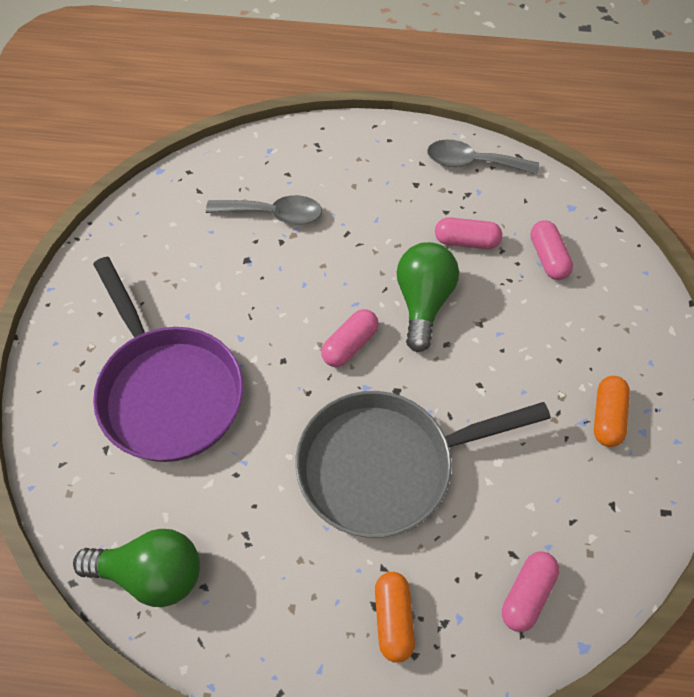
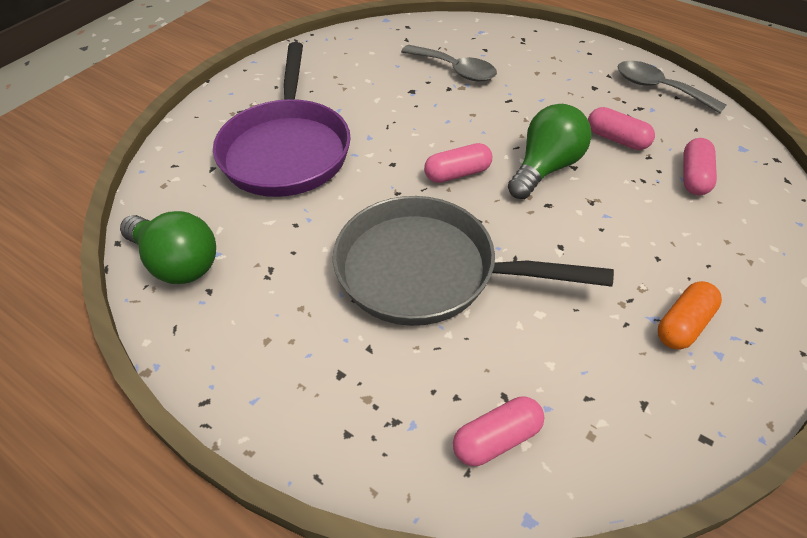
camera: 30 degrees right, 10 degrees down
(393, 619) = (348, 394): orange capsule -> none

